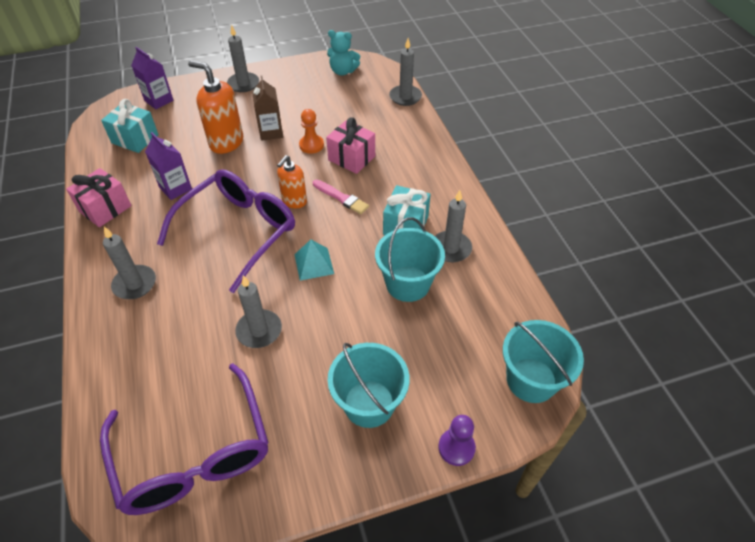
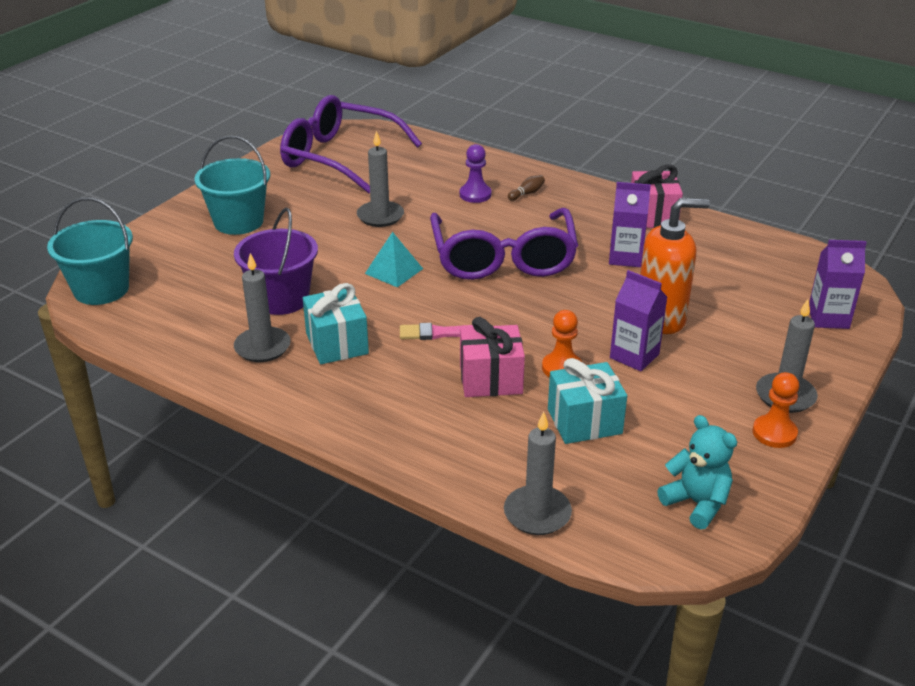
camera: 140 degrees right, 15 degrees down
(135, 139) = (757, 272): turquoise gift -> turquoise gift (584, 421)
(135, 284) = (527, 193): grey candle -> brown bowling pin
(271, 132) = (634, 356): brown carton -> purple carton
(274, 75) = (774, 433): none -> orange pawn
(294, 201) = (489, 305): orange soap dispenser -> none
(343, 71) = (696, 503): turquoise teddy bear -> turquoise teddy bear turned 75 degrees clockwise
(408, 284) = (281, 299): turquoise bucket -> purple bucket
(456, 447) = (145, 231): purple pawn -> purple pawn (475, 194)

